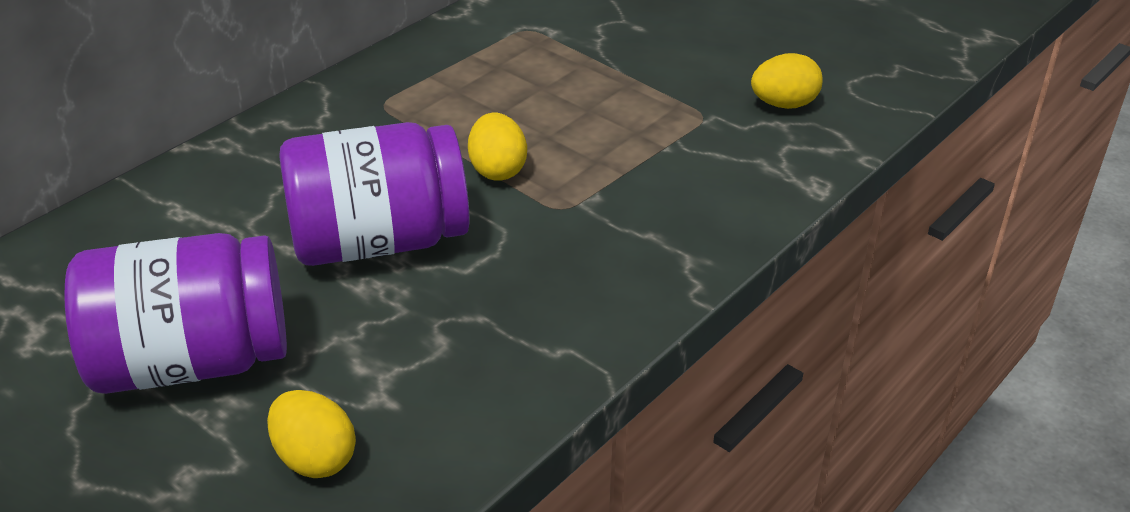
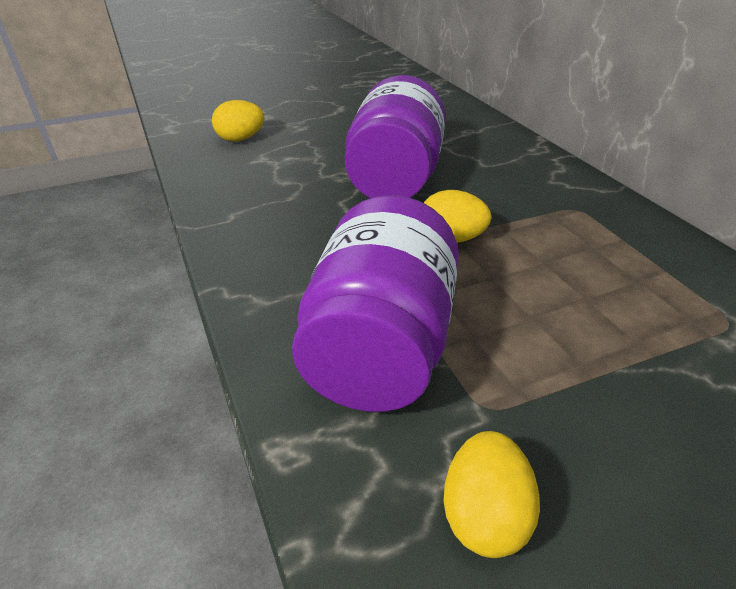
camera: 115 degrees right, 0 degrees up
(192, 361) = (337, 123): purple jar -> purple jar (379, 347)

